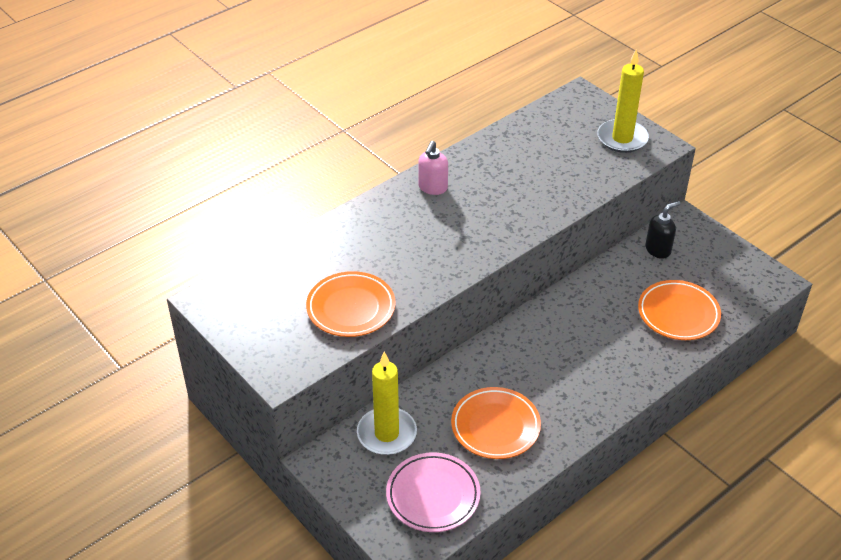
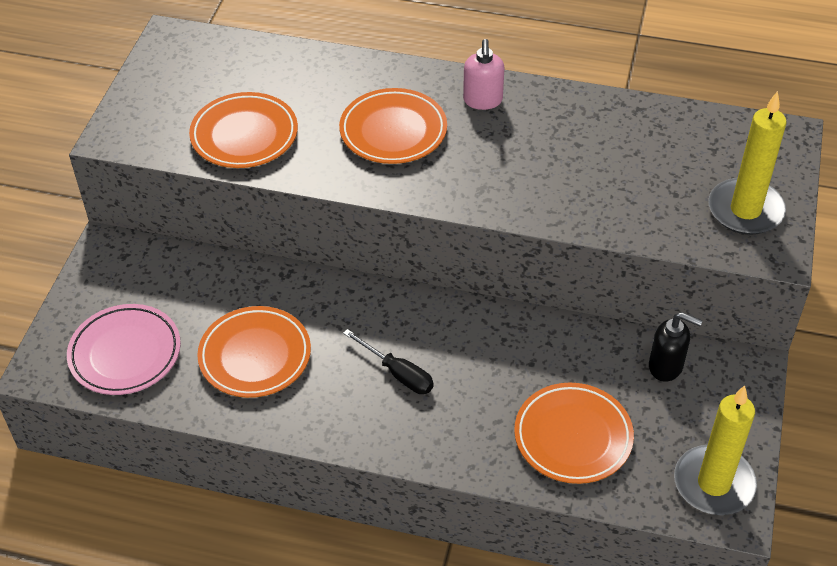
camera: 55 degrees right, 5 degrees up
(387, 434) = (178, 277): yellow candle -> yellow candle (713, 483)
(420, 238) = (393, 131): none -> orange plate
(432, 188) = (483, 101): pink soap dispenser -> pink soap dispenser turned 75 degrees counterclockwise
(569, 364) = (398, 373): none -> black screwdriver

